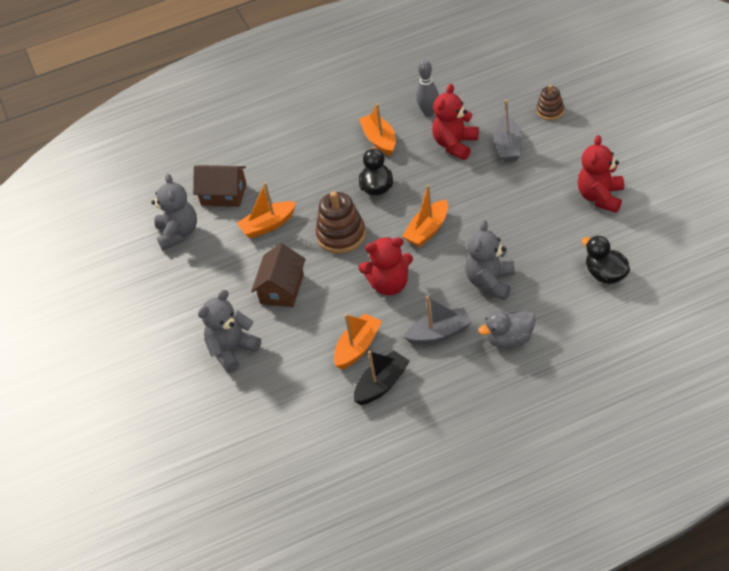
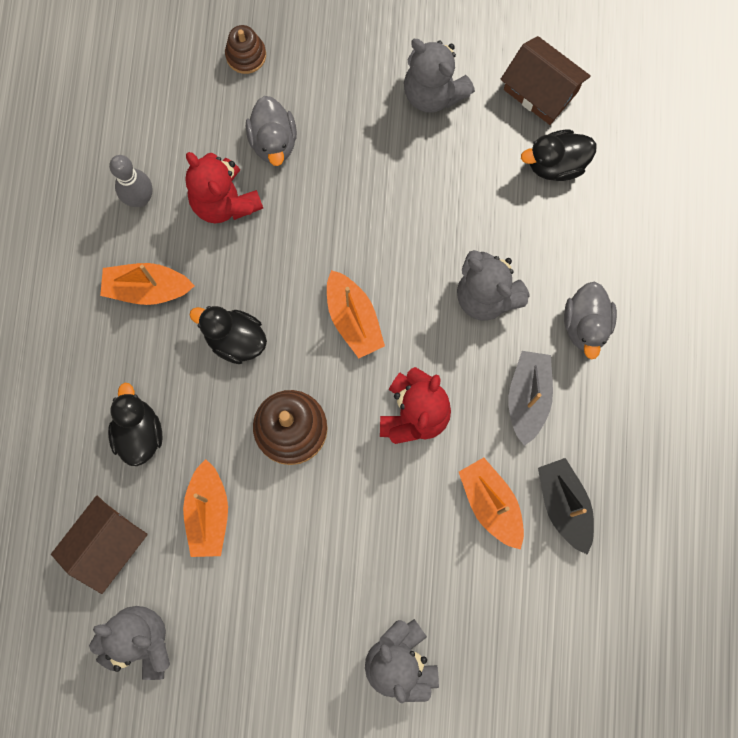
camera: 70 degrees left, 30 degrees up
(282, 289) = (335, 549): brown house -> brown house (541, 90)
(295, 176) = (139, 433): none -> black duck
(508, 146) = (273, 141): grey boat -> grey duck
(600, 197) = (433, 92): red teddy bear -> grey teddy bear

